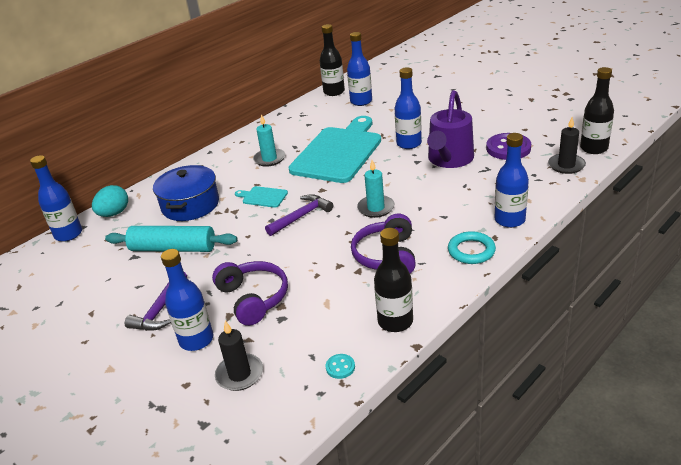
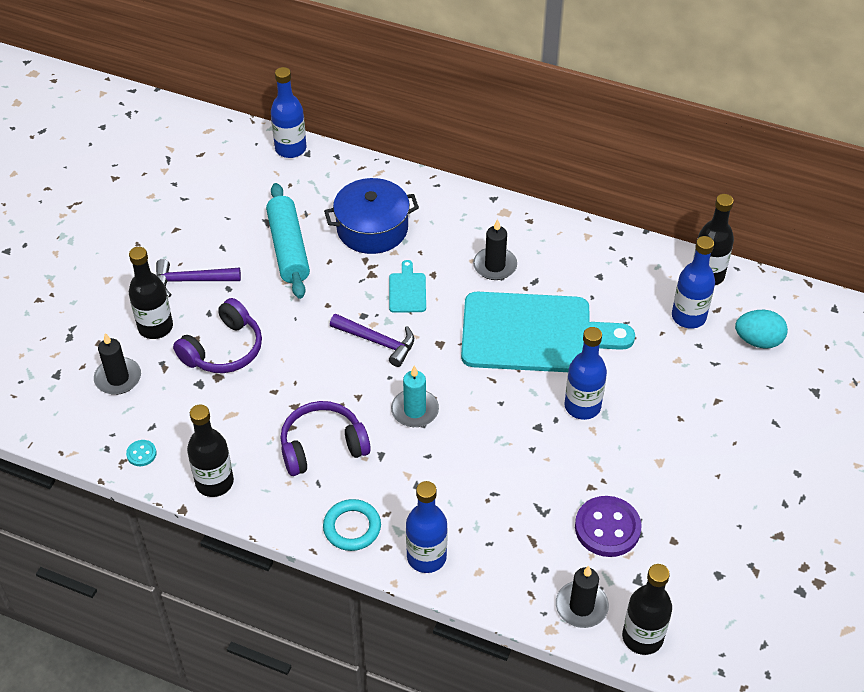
camera: 65 degrees right, 15 degrees up
(114, 213) = (337, 168): turquoise egg -> turquoise egg (758, 341)
(196, 340) = (155, 327): blue bottle -> black bottle
(269, 159) = (495, 266): turquoise candle -> black candle
(449, 160) = (553, 463): purple watering can -> none

